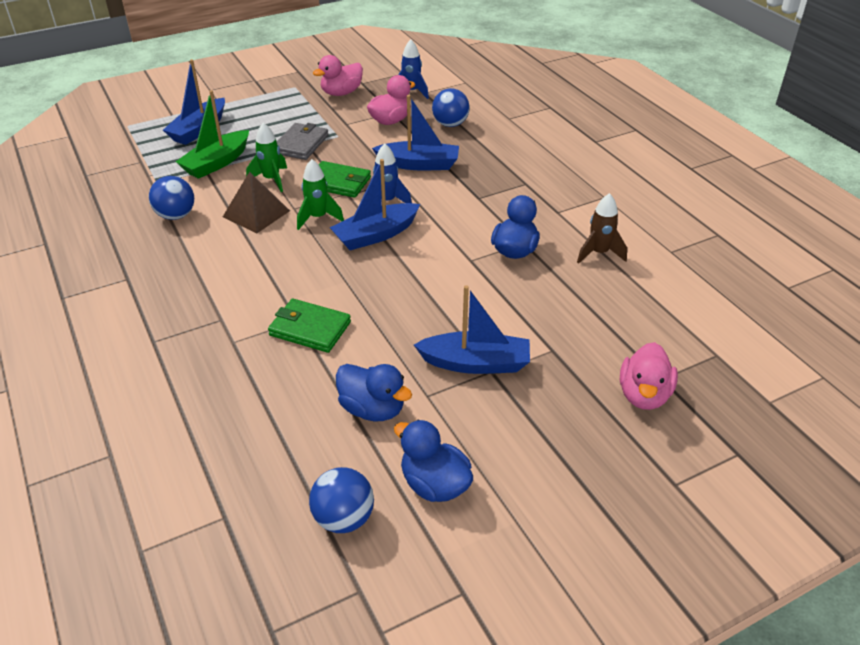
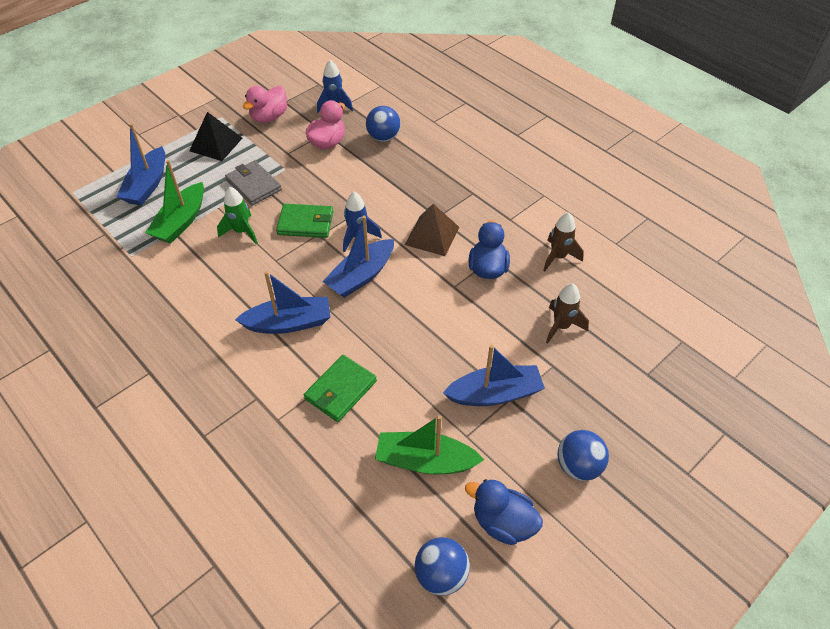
camera: 15 degrees left, 10 degrees up
(176, 215) = (166, 291): blue ball -> blue ball (578, 466)
(256, 213) = (242, 273): brown pyramid -> brown pyramid (432, 235)
(279, 107) = (216, 144): none -> black pyramid
(301, 144) = (254, 185): grey wallet -> grey wallet turned 45 degrees counterclockwise
(310, 328) = (340, 390): green wallet -> green wallet turned 60 degrees counterclockwise
(318, 218) = (302, 267): green rocket -> none
(372, 409) = (425, 461): blue duck -> green boat
(419, 164) = (371, 189): blue boat -> blue boat (288, 323)
(577, 316) = (561, 326): none -> brown rocket
(644, 395) = (638, 394): pink duck -> none

